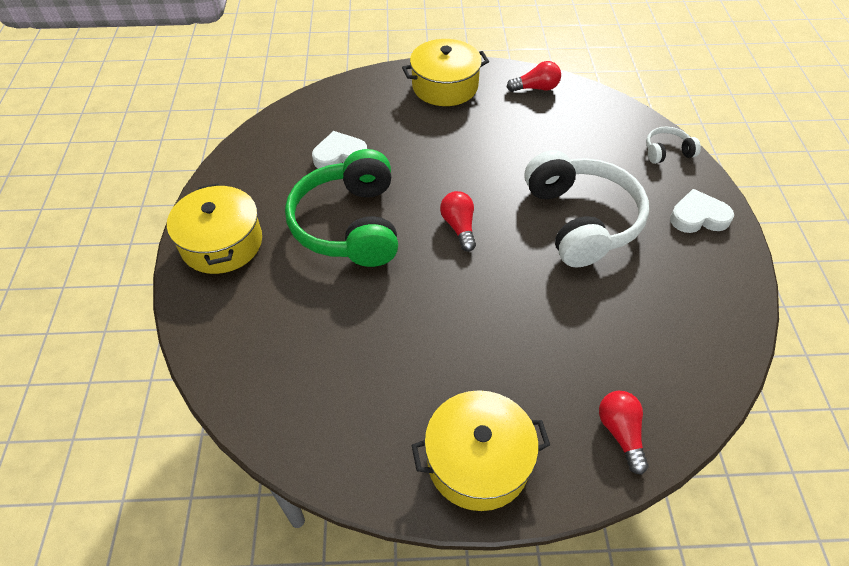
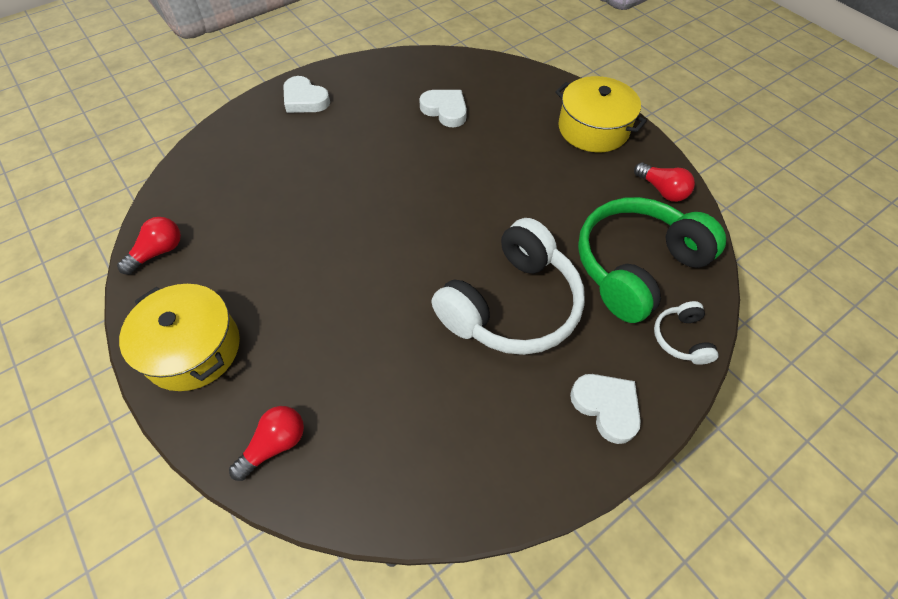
camera: 55 degrees right, 5 degrees up
(222, 243) = (305, 99): yellow pot -> white heart
(349, 225) = (376, 154): green headphones -> green headphones (636, 266)
(459, 227) = (428, 221): red light bulb -> red light bulb (158, 252)
(667, 152) = (681, 338): white headphones -> white headphones turned 135 degrees counterclockwise

